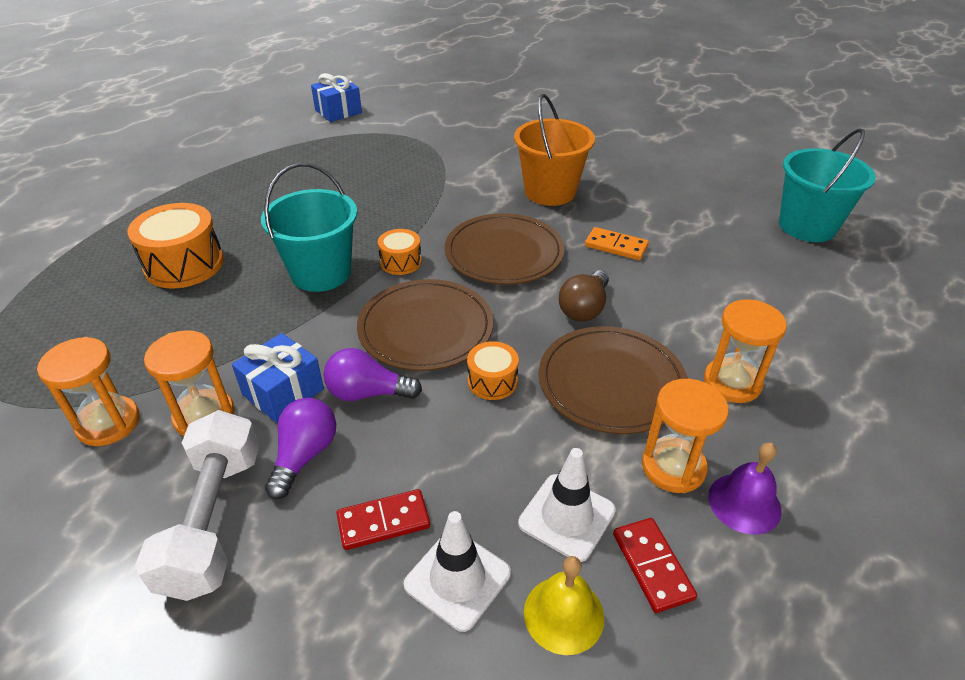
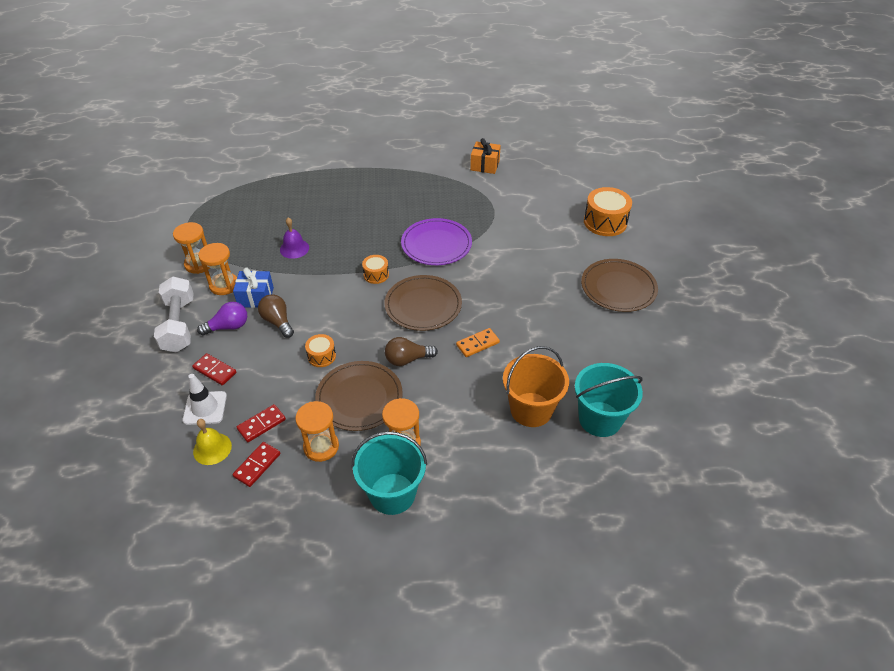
camera: 50 degrees right, 5 degrees up
(184, 264) = (303, 212): orange drum -> orange drum (605, 222)
(214, 520) = (179, 325): white dumbbell -> white dumbbell turned 60 degrees counterclockwise
(321, 273) = (340, 255): turquoise bucket -> turquoise bucket (392, 493)
(338, 111) = (485, 165): blue gift -> orange gift
(367, 393) = (278, 322): purple light bulb -> brown light bulb
(414, 196) = (436, 244): none -> purple plate
(425, 328) = (336, 313): brown plate -> brown plate (618, 287)
(550, 192) = (502, 290): orange bucket -> orange bucket (531, 409)
(567, 517) = (261, 424): white traffic cone -> red domino
(616, 246) = (477, 344): orange domino -> orange domino turned 75 degrees clockwise
(744, 503) = (319, 482): purple bell -> purple bell (294, 248)

